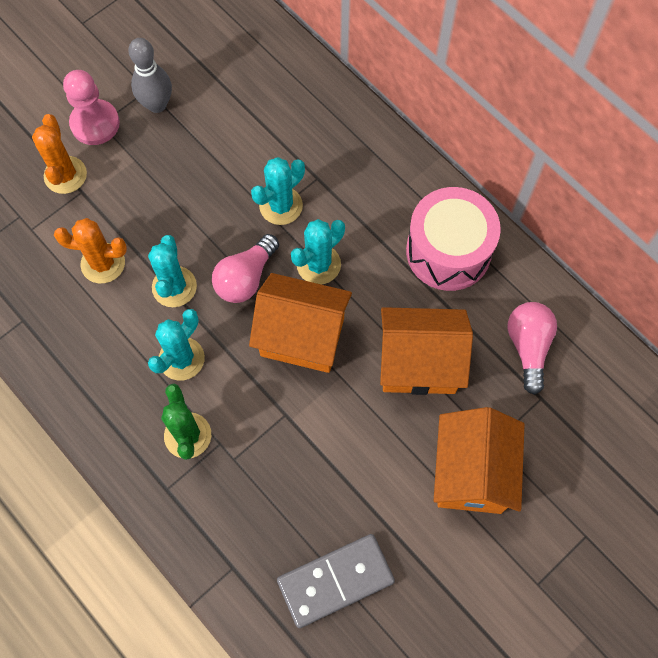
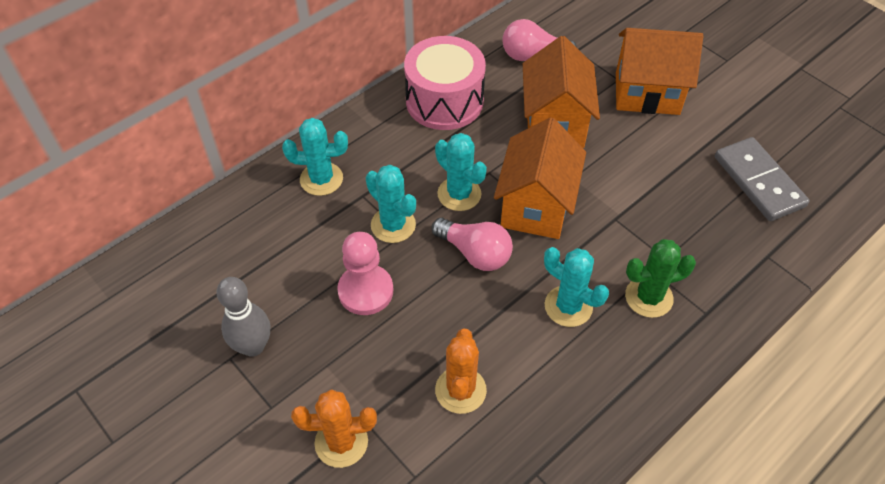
camera: 90 degrees left, 15 degrees down
(95, 123) = (271, 413): pink pawn -> pink pawn (365, 291)
(174, 287) = (487, 317): turquoise cactus -> turquoise cactus (321, 179)

